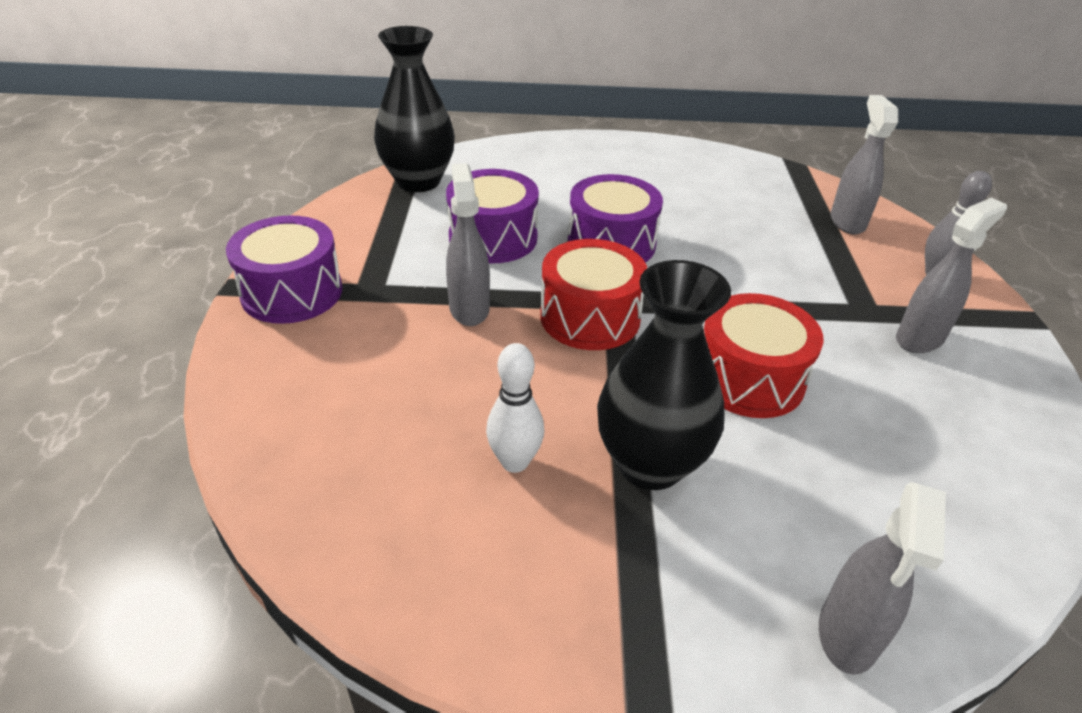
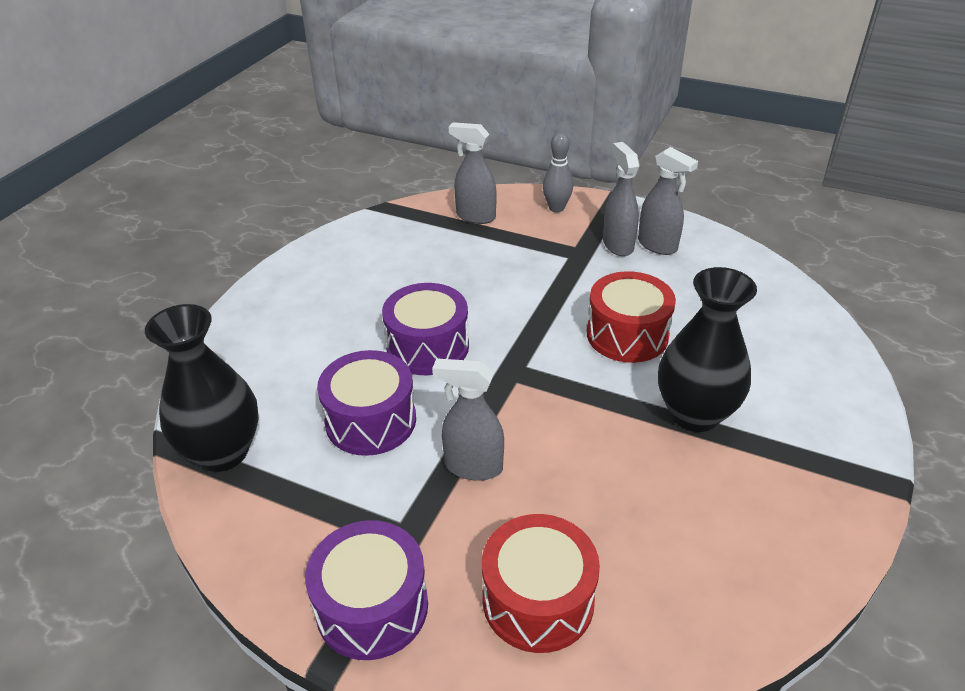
camera: 65 degrees left, 0 degrees up
(515, 462) = (673, 487): white bowling pin -> none
(590, 317) = (522, 392): red drum -> red drum (538, 600)
(847, 635) = (841, 380): grey spray bottle -> grey spray bottle (657, 246)

